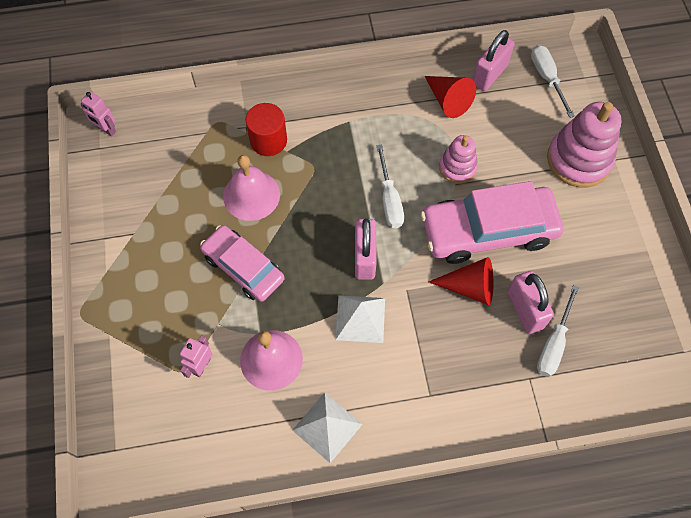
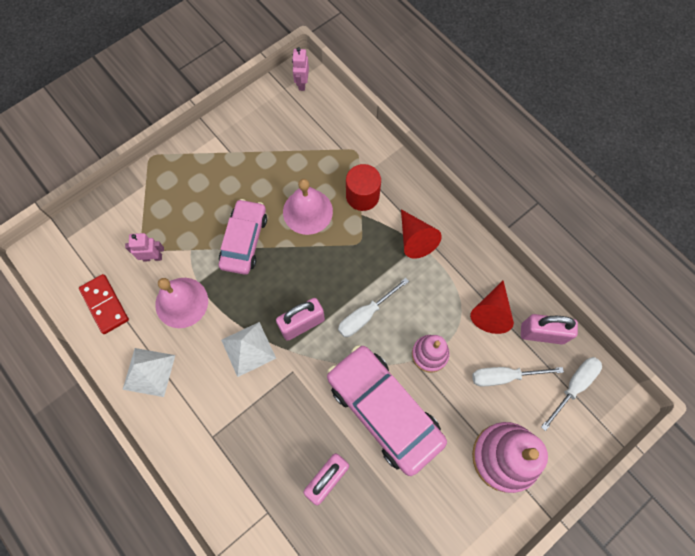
camera: 60 degrees right, 5 degrees up
(223, 440) = (105, 304): none -> red domino
(469, 287) = (322, 421): red cone -> red cone (415, 239)
(554, 343) = (309, 519): white screwdriver -> white screwdriver (504, 376)

